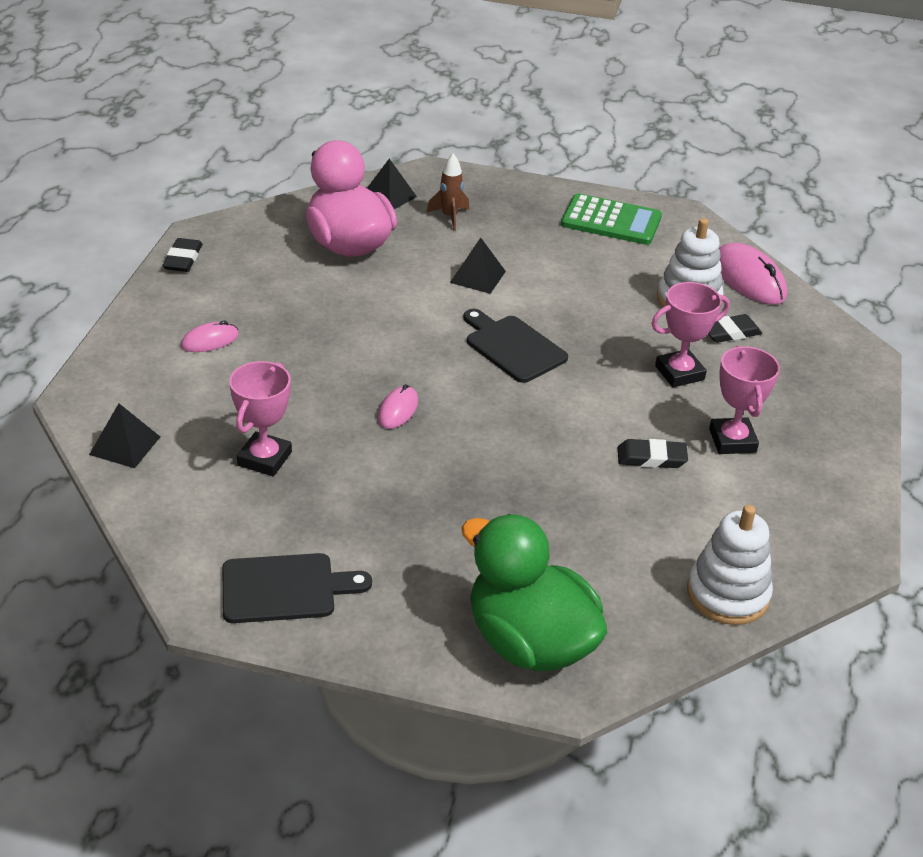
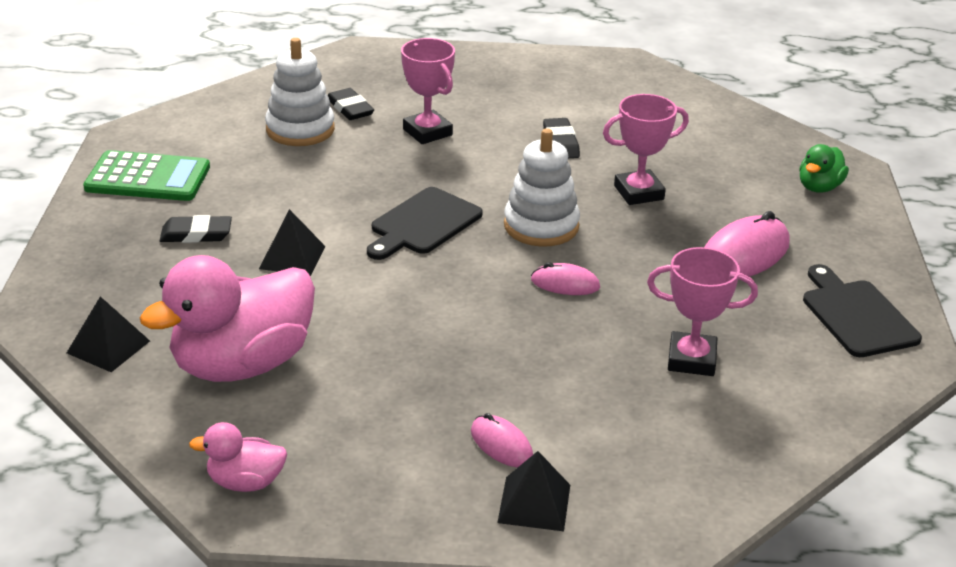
camera: 100 degrees left, 5 degrees down
(125, 445) = (732, 469): black pyramid -> black pyramid (534, 503)
(183, 259) = (317, 514): black eraser -> black eraser (196, 234)
(226, 237) = (245, 482): none -> pink duck
(450, 217) = (156, 290): brown rocket -> none
(529, 642) = (819, 187): green duck -> green duck, size x0.47
(611, 221) = (148, 178): green calculator -> green calculator turned 90 degrees clockwise
(727, 594) = (704, 108): white stacking toy -> white stacking toy (541, 226)
(732, 440) = (516, 107): pink trophy -> pink trophy (639, 192)
(748, 279) = (251, 99): pink mouse -> pink mouse (743, 255)

